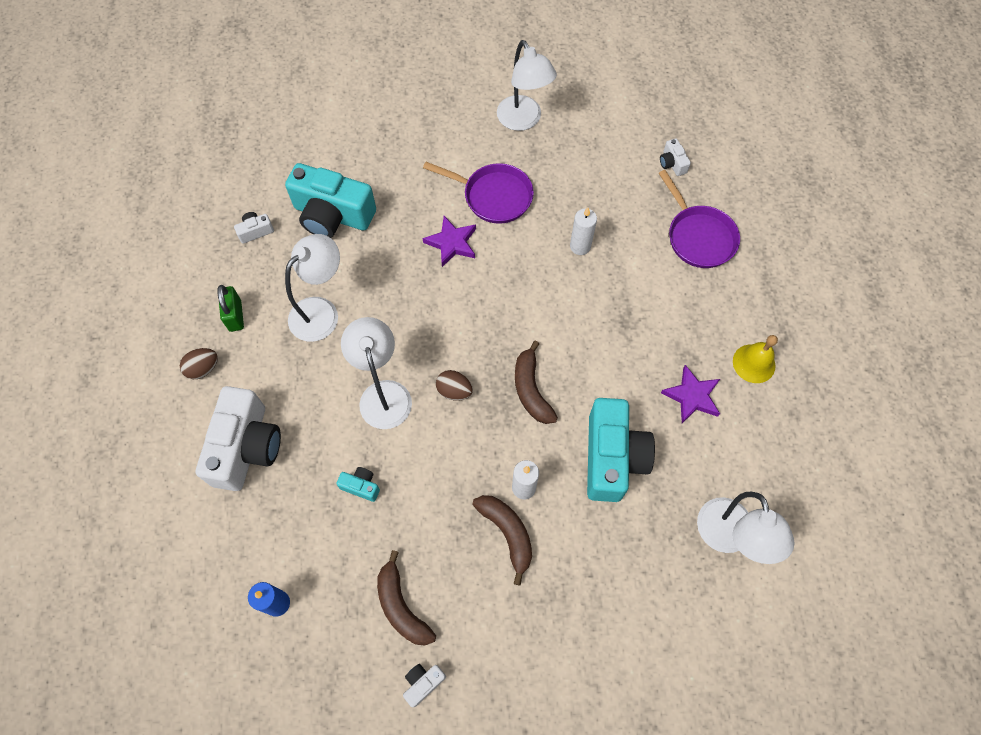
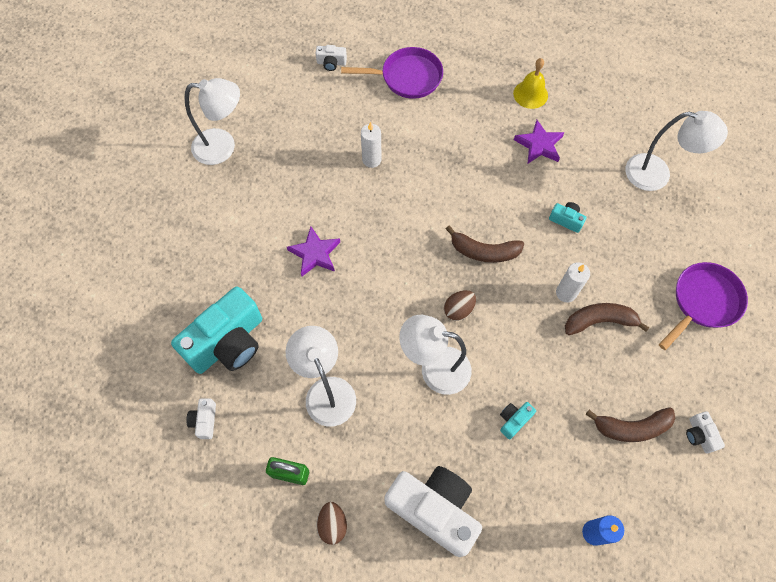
camera: 65 degrees left, 0 degrees up
(493, 196) = (286, 202): purple pan -> purple pan (703, 302)
(612, 457) = (566, 220): turquoise camera -> turquoise camera, size x0.42

